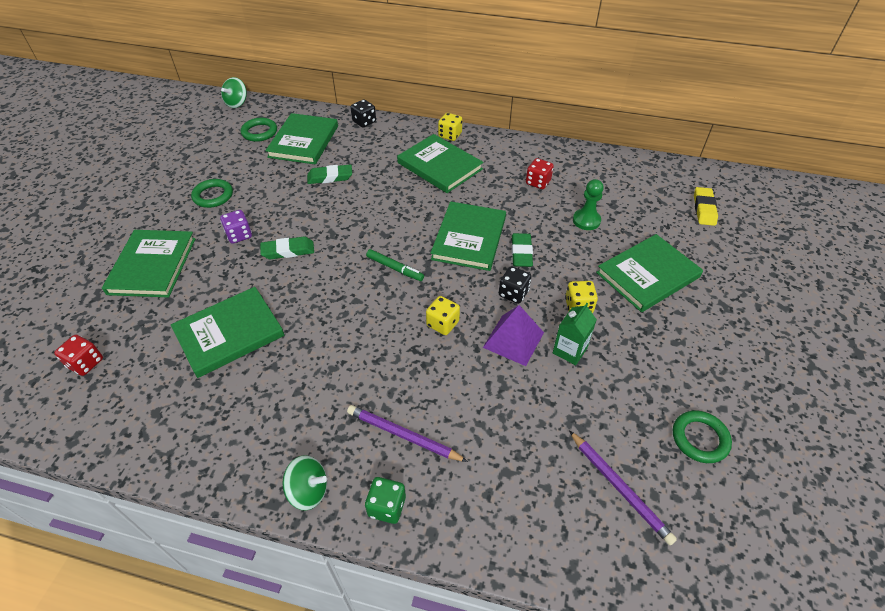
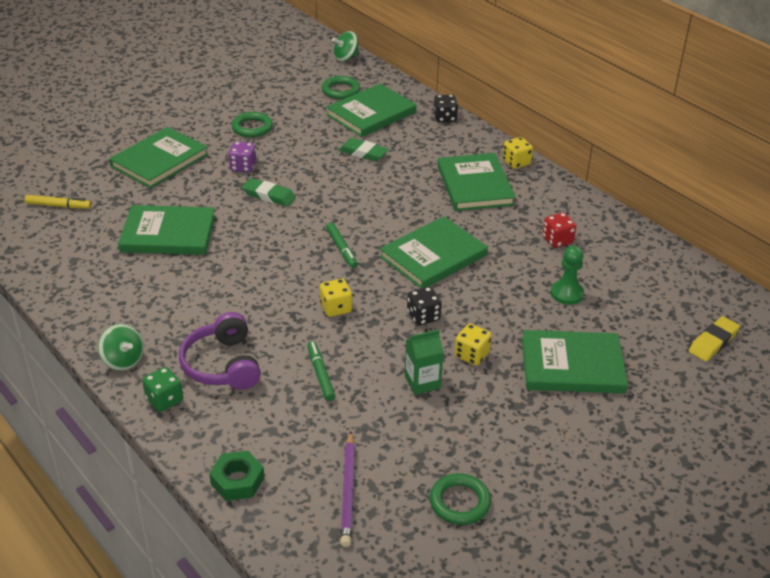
camera: 35 degrees right, 10 degrees down
(85, 363) = (58, 206): red dice -> yellow marker
(403, 435) = (222, 365): purple pencil -> purple headphones
(491, 392) = (320, 374): none -> green marker
(513, 339) = (382, 349): purple pyramid -> none
(521, 253) = (468, 290): green eraser -> none
(529, 544) = (237, 481): none -> green nut

